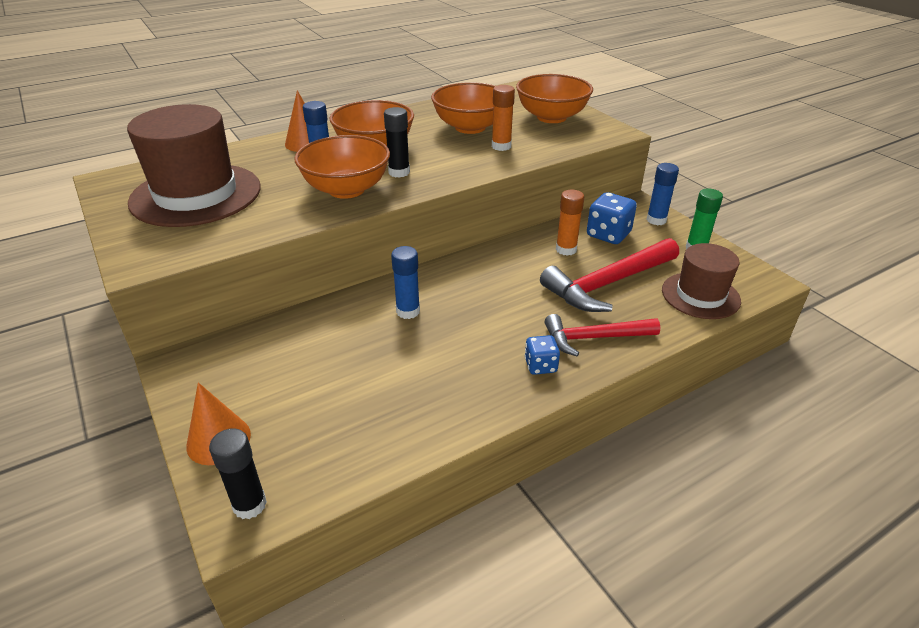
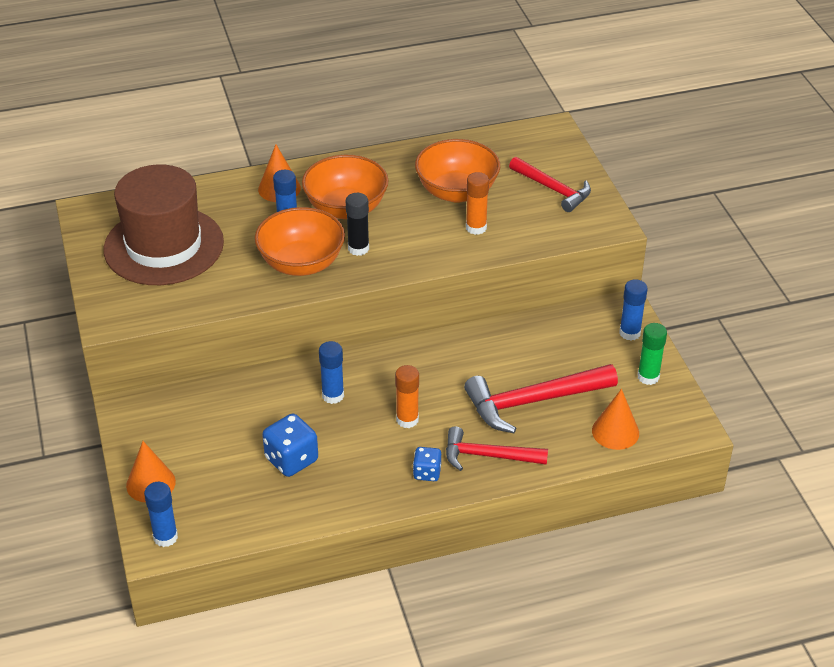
camera: 15 degrees right, 5 degrees up
(249, 505) = (165, 537): black glue stick -> blue glue stick
(551, 117) = (553, 189): orange bowl -> red hammer
(566, 249) = (513, 353): orange glue stick -> orange glue stick (407, 420)
(608, 235) = (567, 343): blue dice -> blue dice (291, 459)
(700, 295) = (615, 432): brown hat -> orange cone

